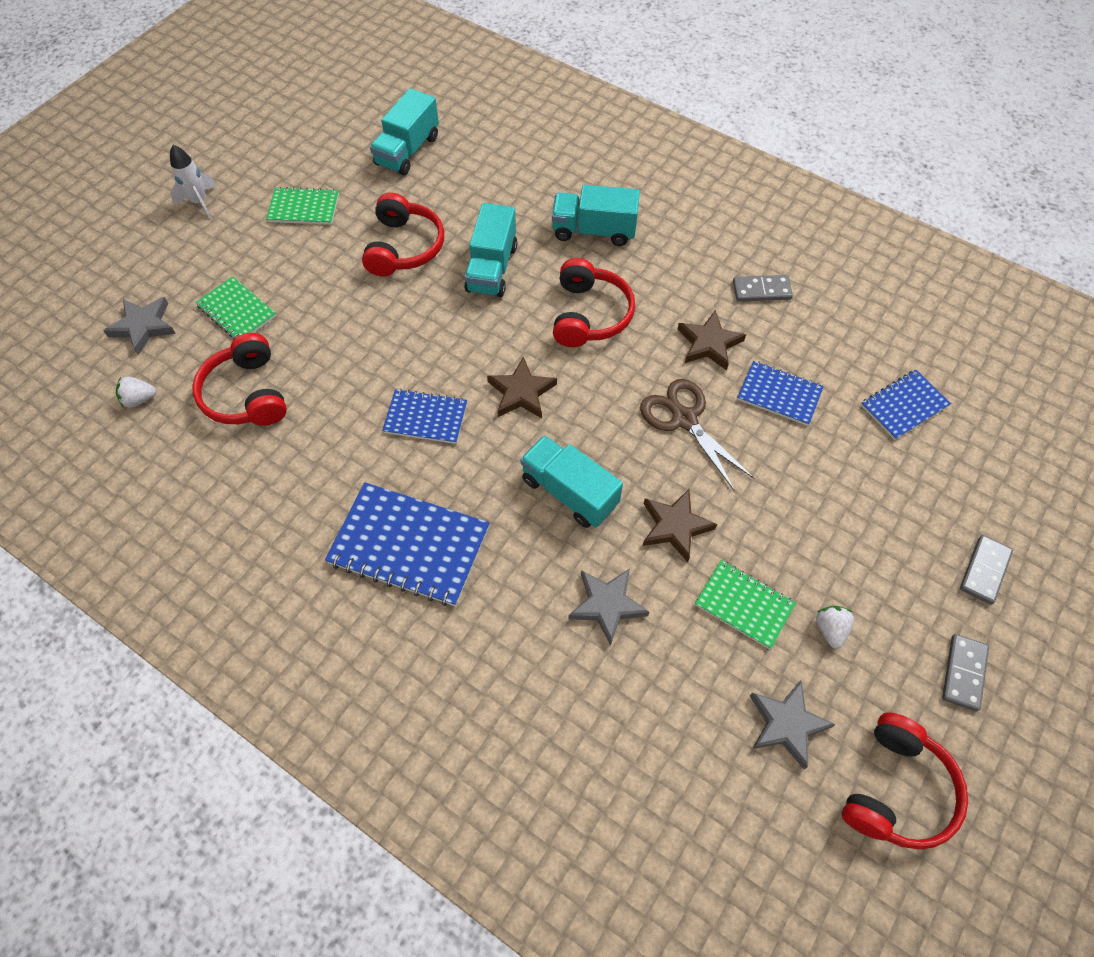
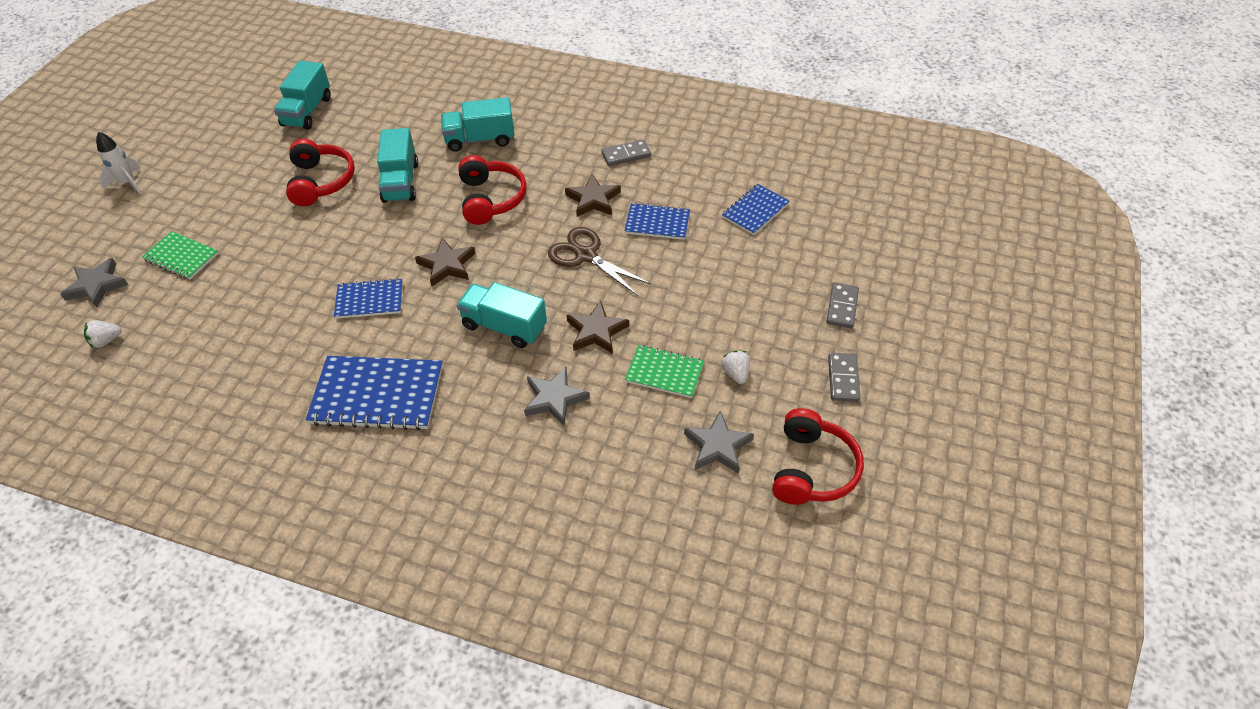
camera: 15 degrees left, 10 degrees down
(246, 394) = (205, 316): red headphones -> none
(304, 208) = (224, 170): green notebook -> none

